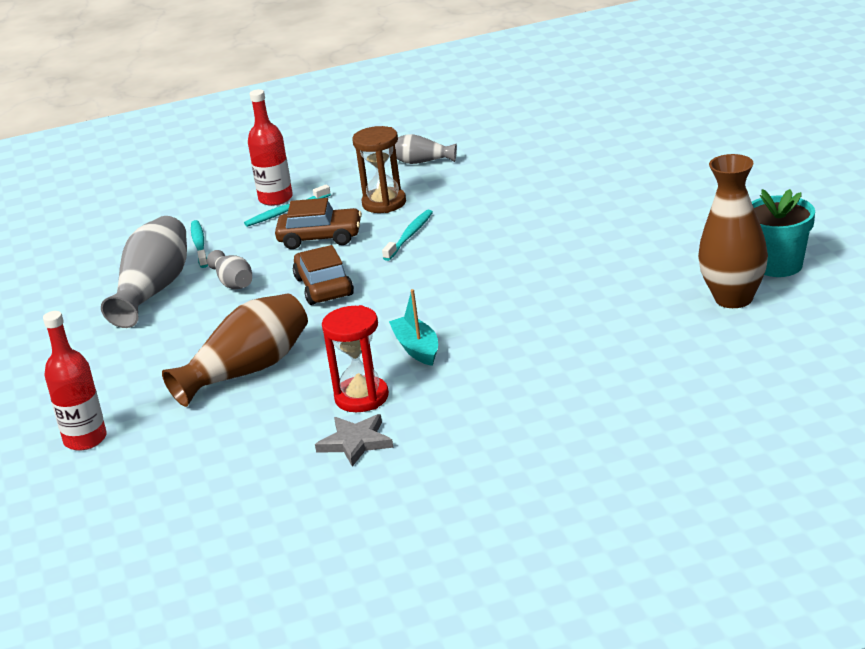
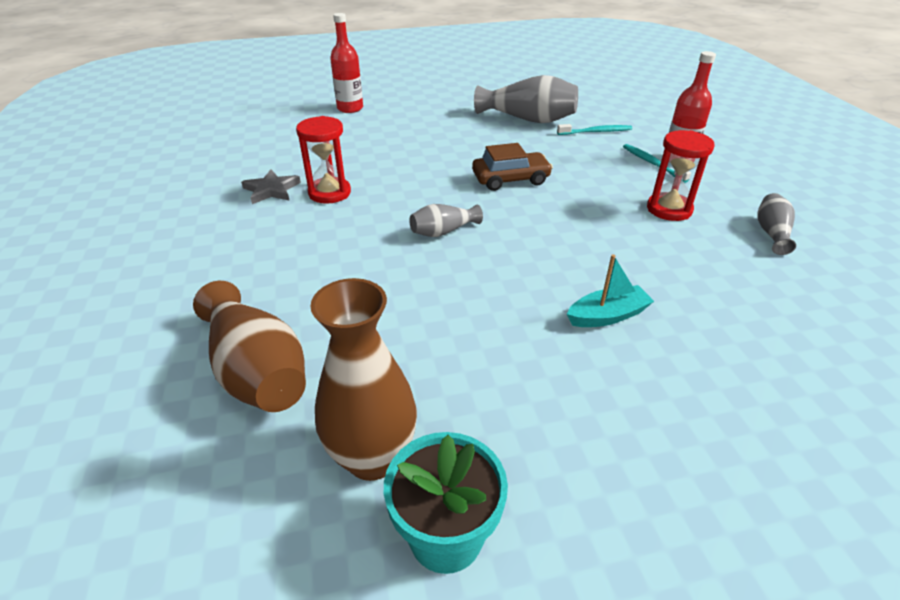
camera: 90 degrees right, 10 degrees up
(233, 283) = (530, 145): grey vase -> grey vase (443, 231)
(247, 371) = (397, 152): brown vase -> brown vase (257, 371)
(320, 237) = (600, 178): brown car -> none
(384, 203) = (669, 209): brown hourglass -> red hourglass
(409, 236) = (597, 221): turquoise toothbrush -> none
(417, 348) = (387, 218): turquoise boat -> turquoise boat (607, 316)

